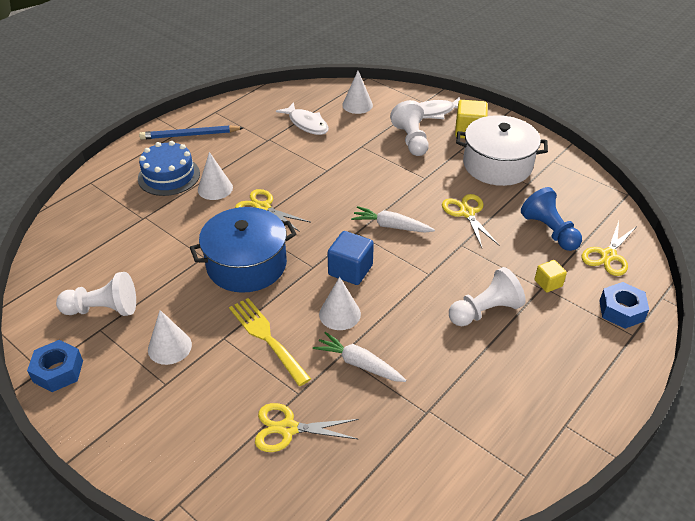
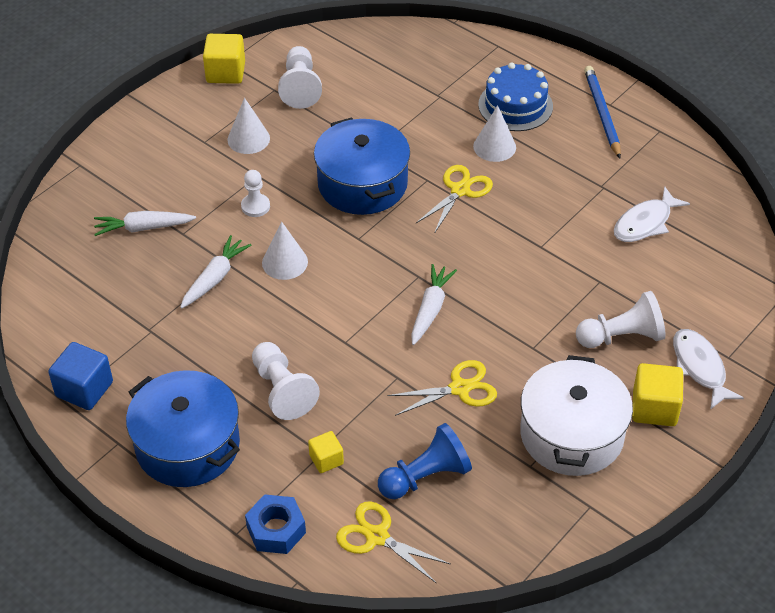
camera: 90 degrees right, 5 degrees up
(58, 371) = (225, 72): blue nut -> yellow cube
(266, 337) = (255, 206): yellow fork -> white pawn
(288, 429) = (143, 228): yellow scissors -> white carrot
(350, 270) = (352, 271): blue cube -> blue cube (84, 389)
(357, 105) = (704, 277): white cone -> none
(555, 372) = (187, 445): none -> blue pot

